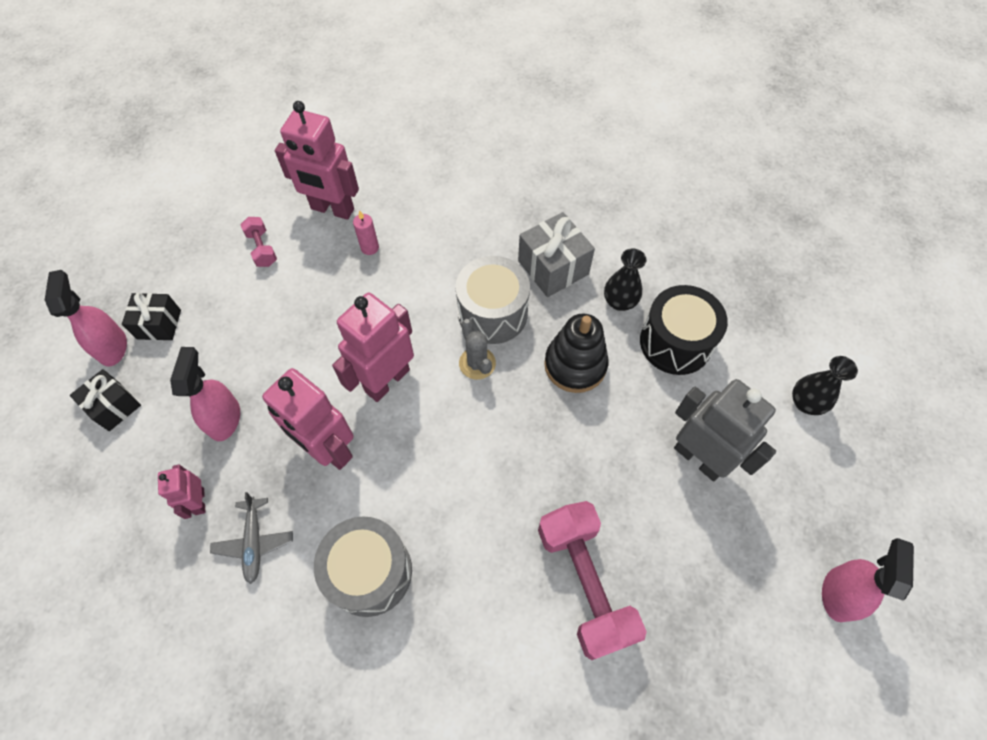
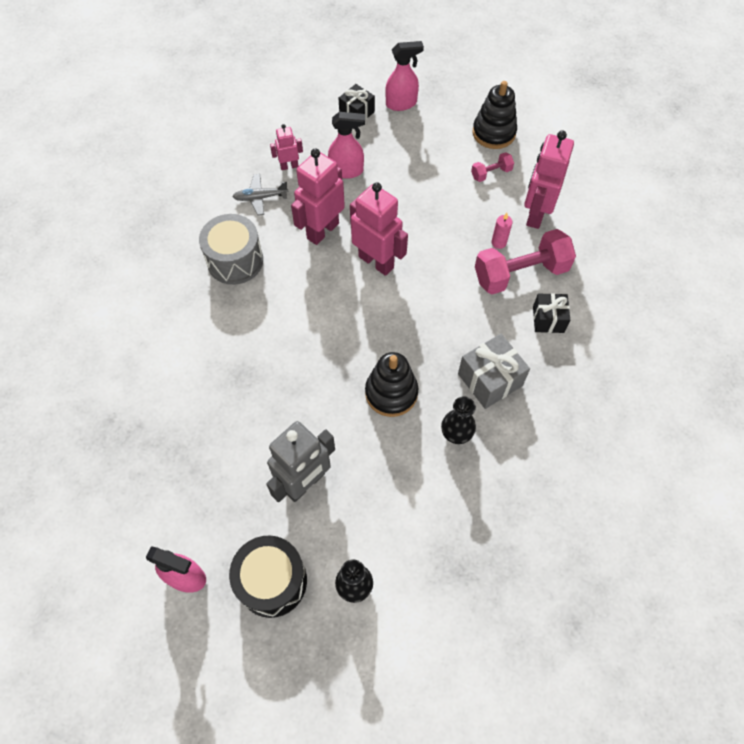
camera: 90 degrees right, 0 degrees up
(159, 324) = (420, 124): black gift -> black gift (548, 319)
(195, 242) = (493, 133): none -> black stacking toy
(477, 363) = (392, 321): grey cactus -> none
(492, 313) = (439, 332): grey drum -> none
(584, 583) = (214, 390): pink dumbbell -> pink dumbbell (520, 273)
(675, 342) = (415, 477): black drum -> black drum (272, 581)

